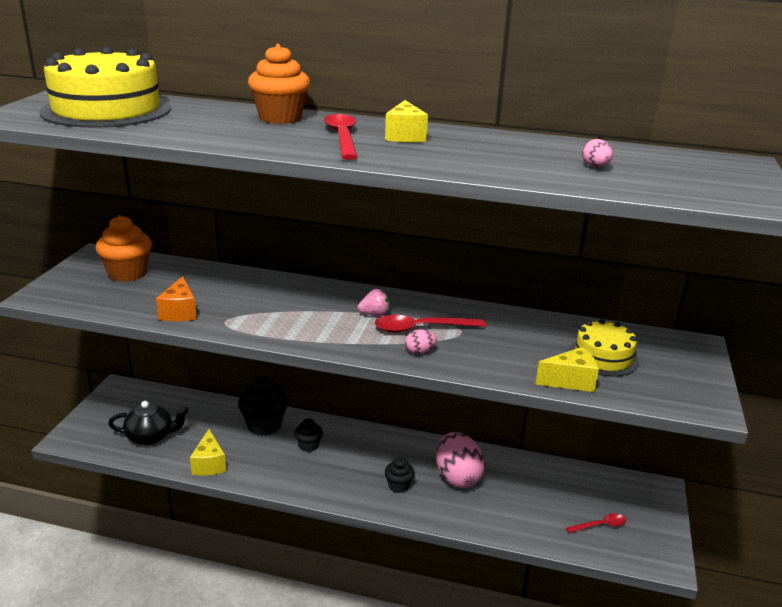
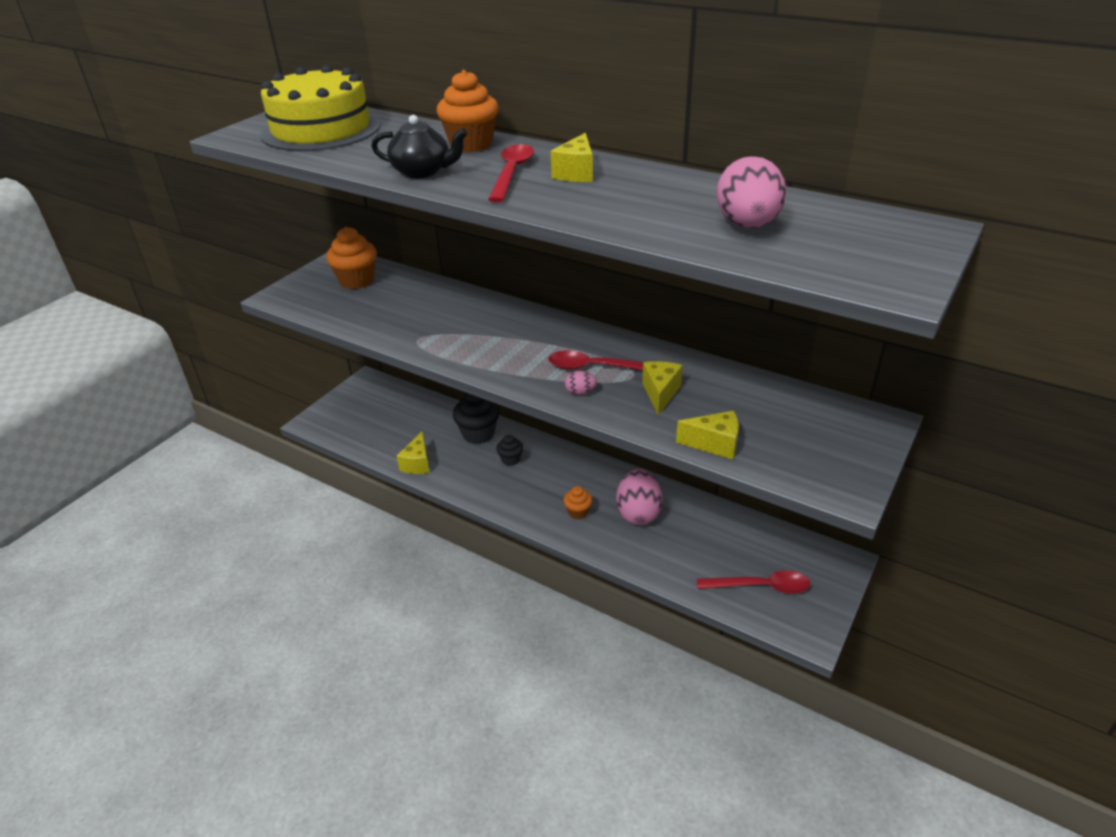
camera: 20 degrees right, 10 degrees up
(151, 437) = (378, 430): black teapot -> black teapot (422, 172)
(180, 312) = (383, 325): orange cheese -> none
(374, 314) = (558, 347): pink strawberry -> none
(398, 486) = (578, 512): black cupcake -> orange cupcake
(495, 344) = (660, 393): none -> yellow cheese
(595, 167) = (747, 225): pink egg -> pink egg, size x2.22
(600, 525) = (760, 586): red spoon -> red spoon, size x1.71
(603, 357) = (766, 422): yellow cake -> none

